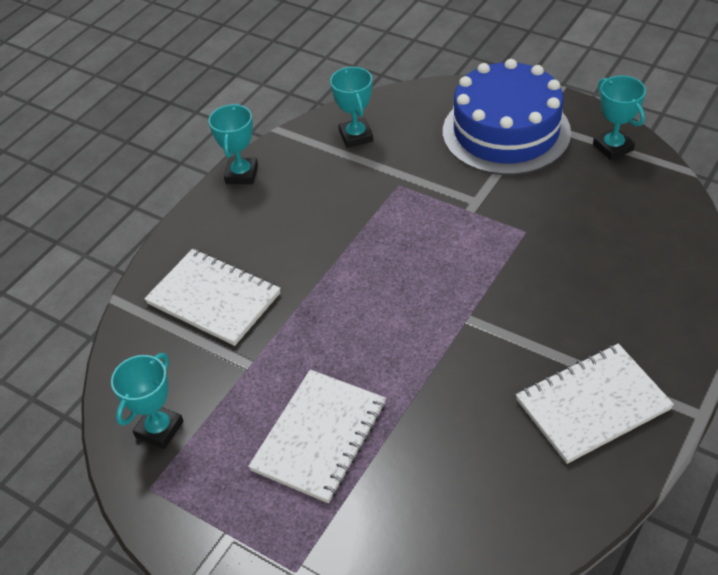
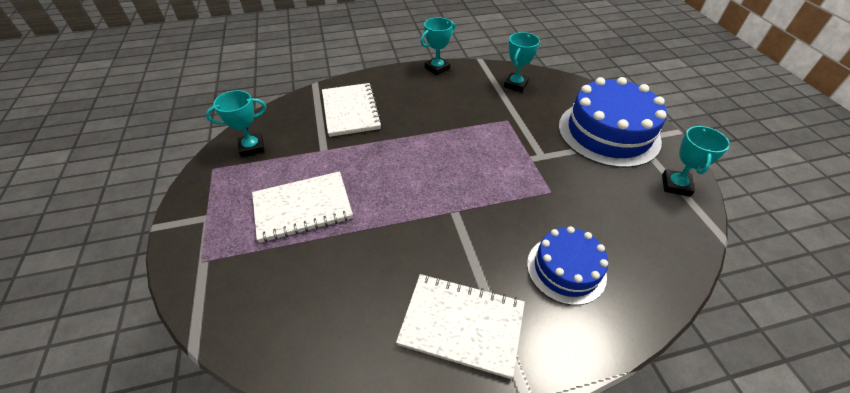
camera: 40 degrees right, 0 degrees up
(613, 292) = (566, 269): none -> blue cake

